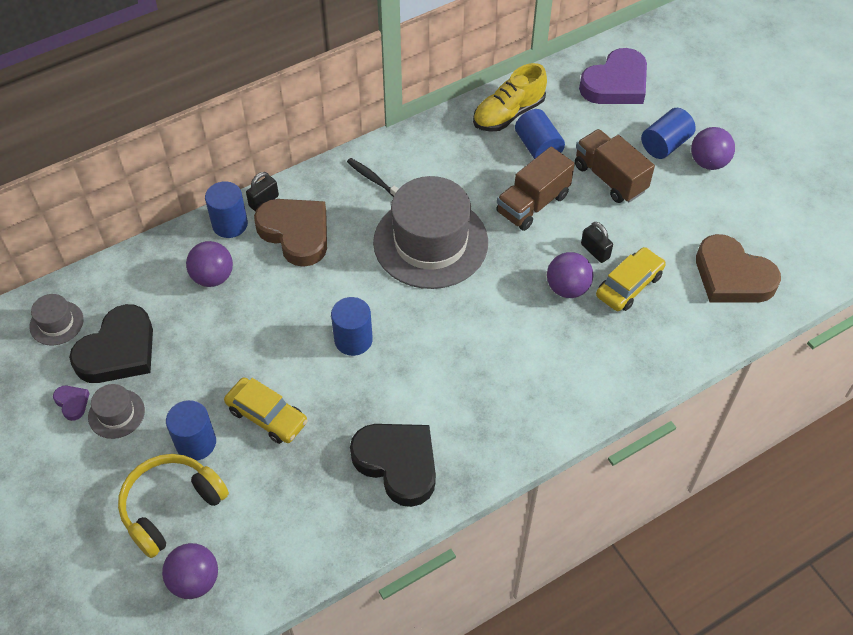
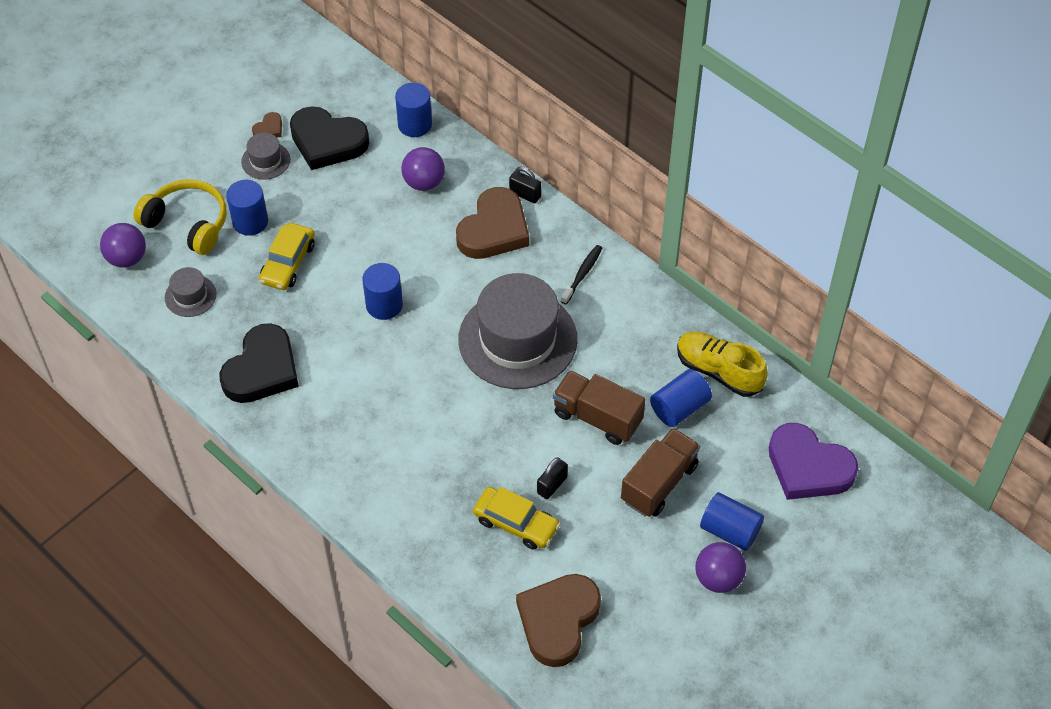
camera: 75 degrees right, 0 degrees up
(56, 323) = (344, 92): grey hat -> grey hat (190, 296)
(72, 403) = (269, 129): purple heart -> brown heart
(230, 224) = (488, 177): blue cylinder -> blue cylinder (415, 124)
(567, 288) = (495, 468): purple ball -> none

